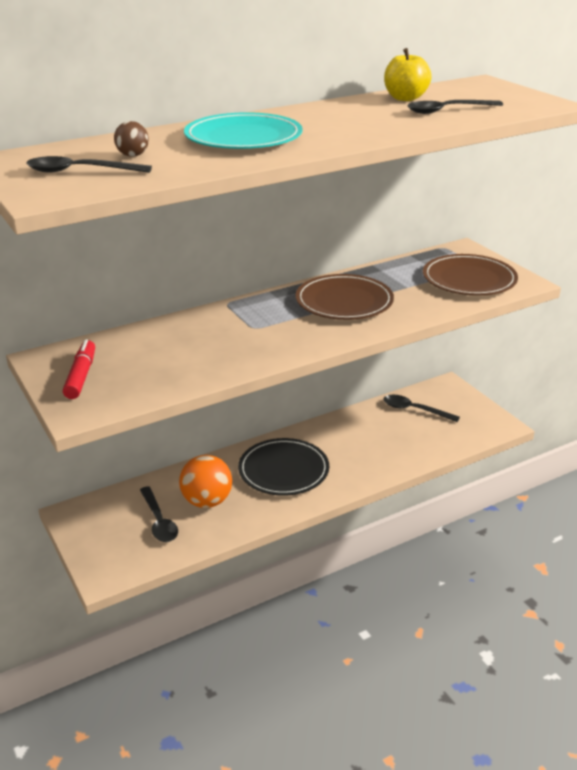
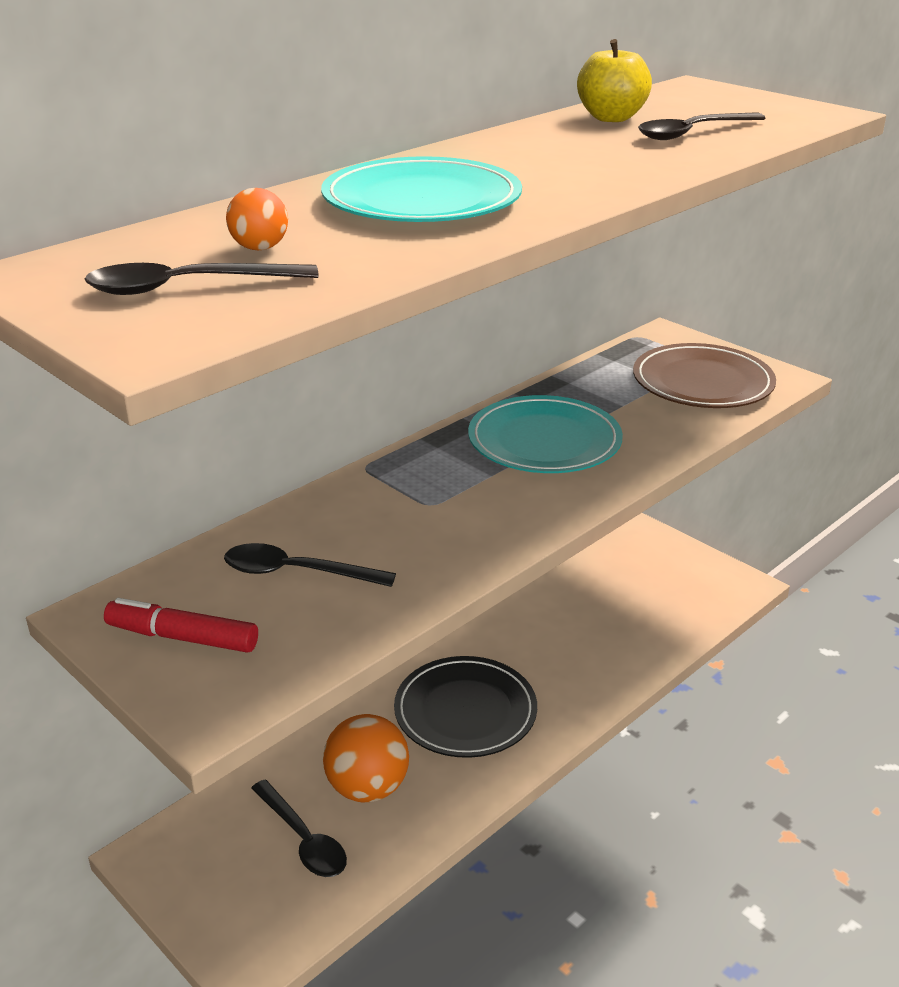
camera: 15 degrees left, 0 degrees up
(81, 376) = (182, 638): red marker -> red marker turned 60 degrees counterclockwise
(133, 155) = (260, 248): brown ball -> orange ball
(344, 301) = (544, 441): brown plate -> turquoise plate
(414, 410) = (614, 579): black spoon -> black spoon (297, 572)

